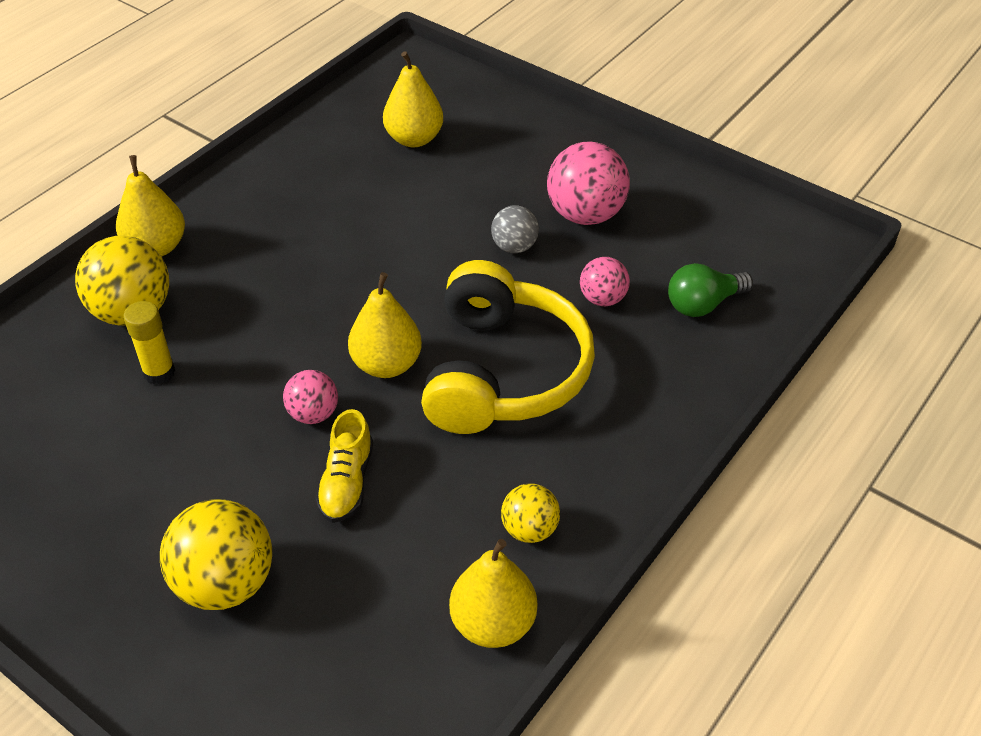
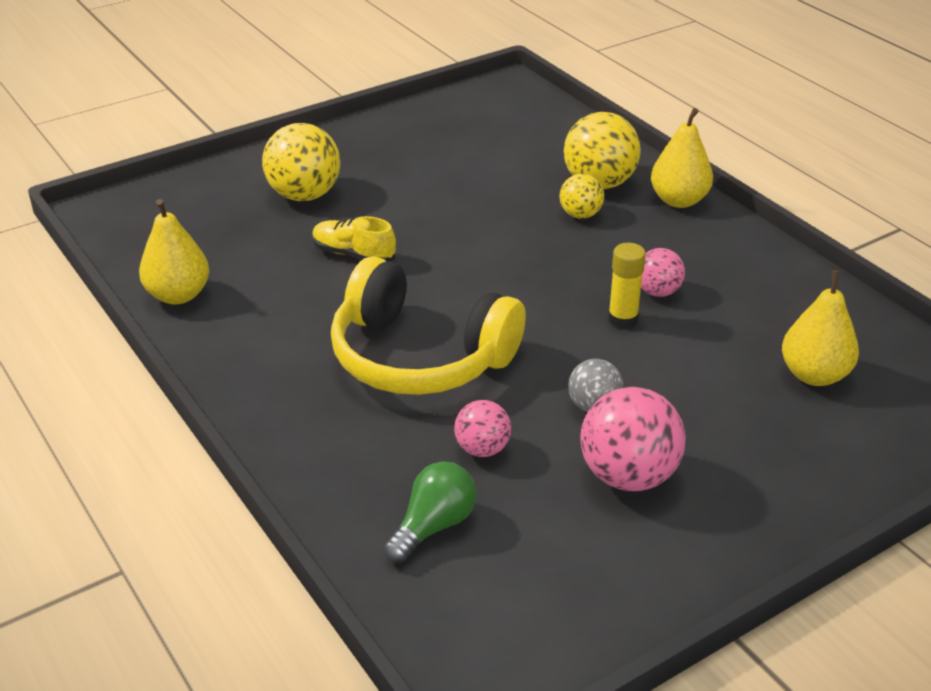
camera: 110 degrees right, 10 degrees down
(159, 372) = (522, 189): yellow glue stick -> yellow glue stick (623, 319)
(313, 414) = (434, 250): pink ball -> pink ball (658, 292)
(386, 364) = (468, 294): yellow pear -> none
(529, 529) = (242, 331): yellow ball -> yellow ball (580, 214)
(703, 304) = (433, 526): green light bulb -> green light bulb turned 45 degrees clockwise

